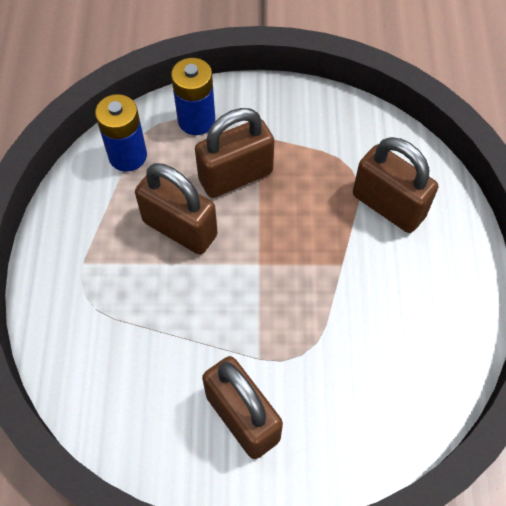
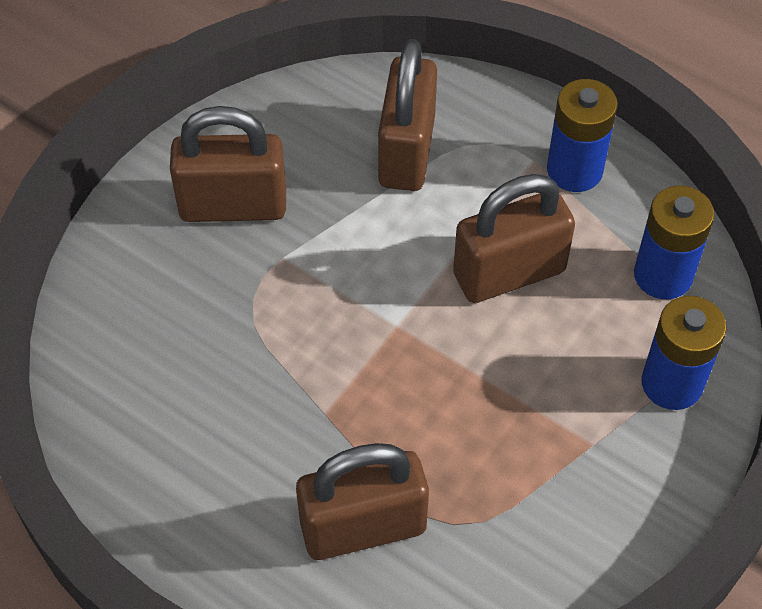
camera: 125 degrees right, 5 degrees down
(77, 236) = (574, 170): none -> blue battery
(235, 176) = (544, 376): brown padlock -> brown padlock (406, 152)

